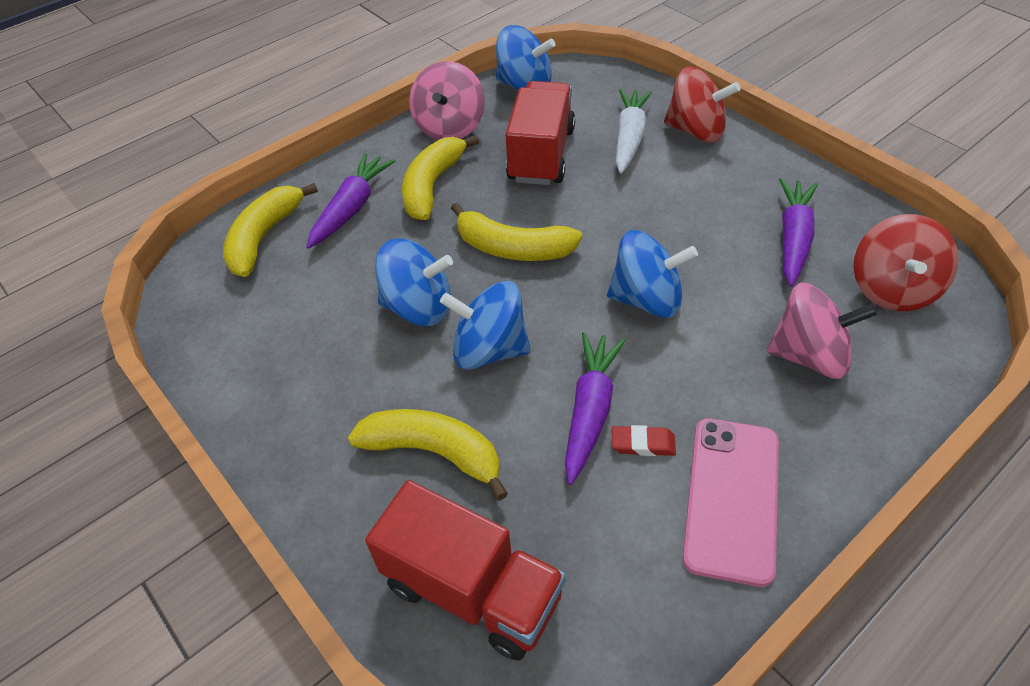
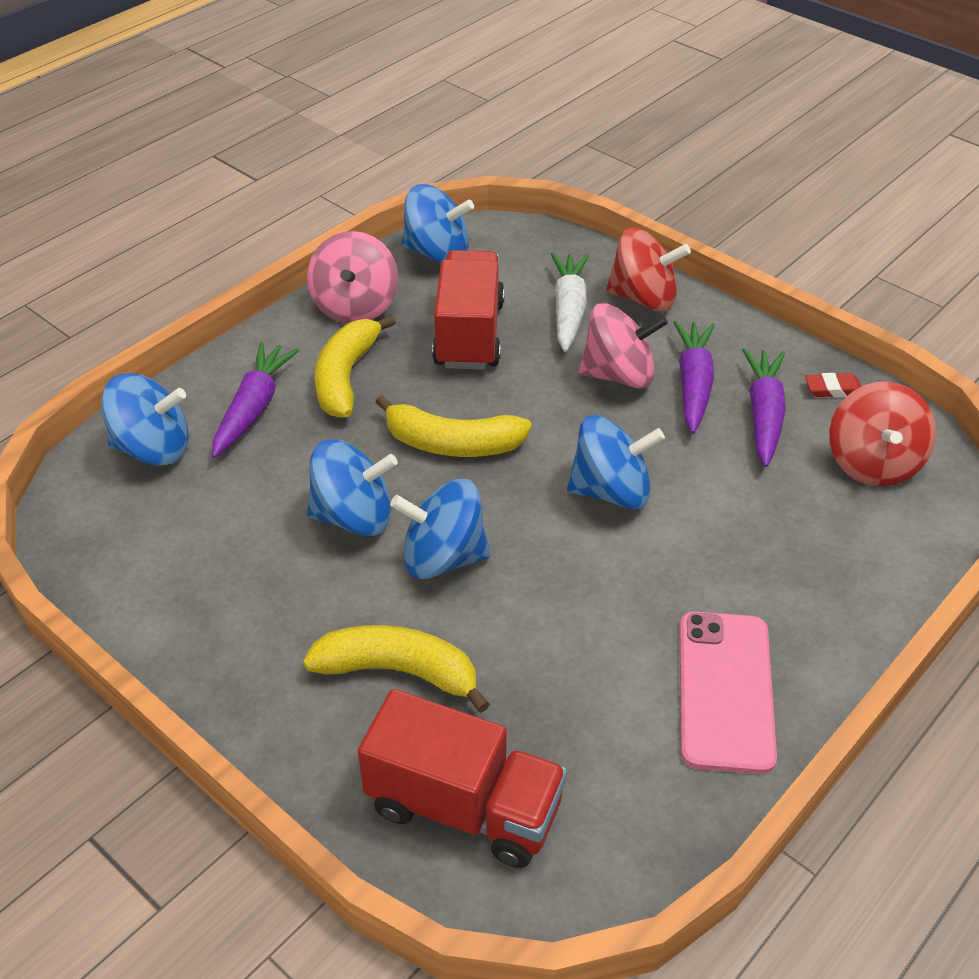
camera: 10 degrees left, 5 degrees down
(264, 237) = (153, 448): yellow banana -> blue spinning top
(590, 411) = (564, 614): purple carrot -> purple carrot (693, 384)
(643, 443) = (625, 644): red eraser -> red eraser (833, 389)
(809, 355) = (792, 539): pink spinning top -> pink spinning top (619, 375)

